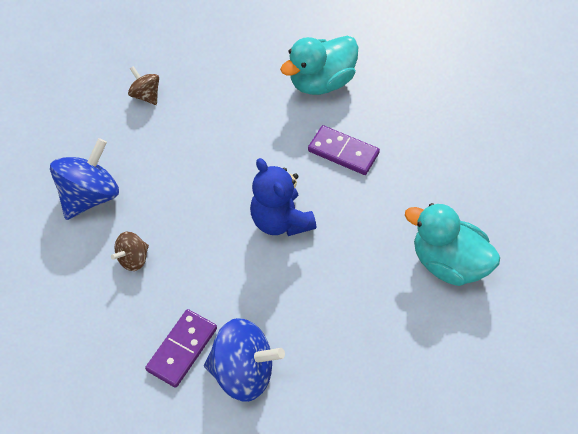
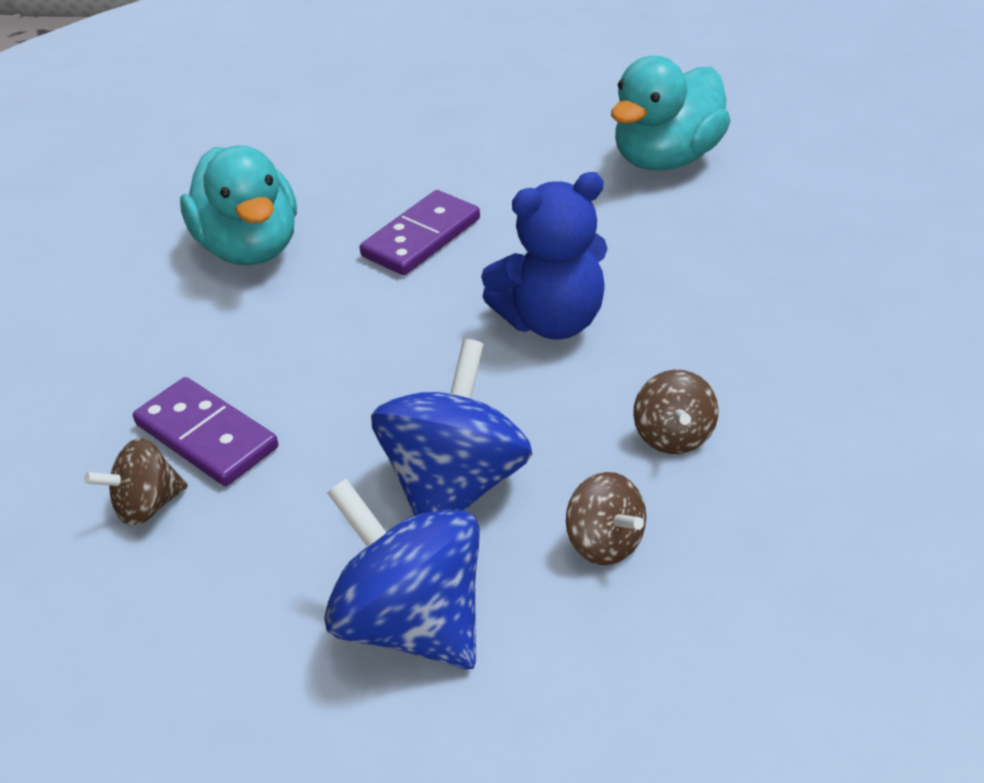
camera: 80 degrees left, 15 degrees down
(182, 349) = (827, 471): purple domino -> purple domino (207, 436)
(201, 281) = (673, 436): none -> brown spinning top
(244, 372) = (870, 389): blue spinning top -> blue spinning top (455, 484)

